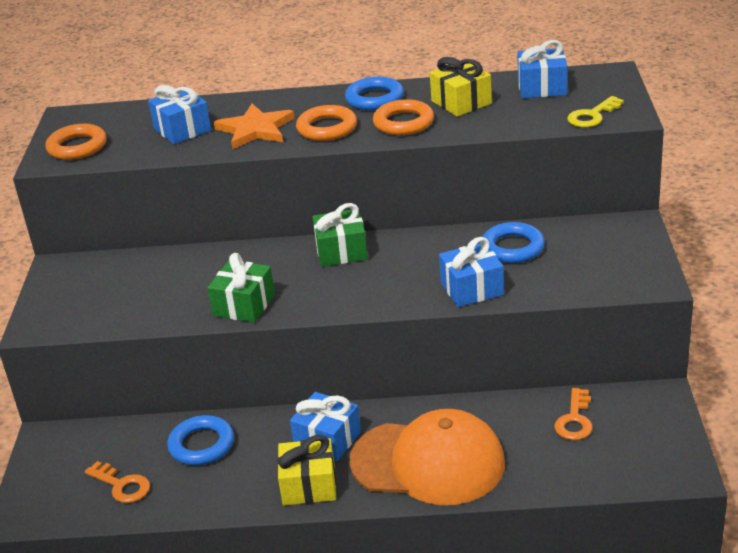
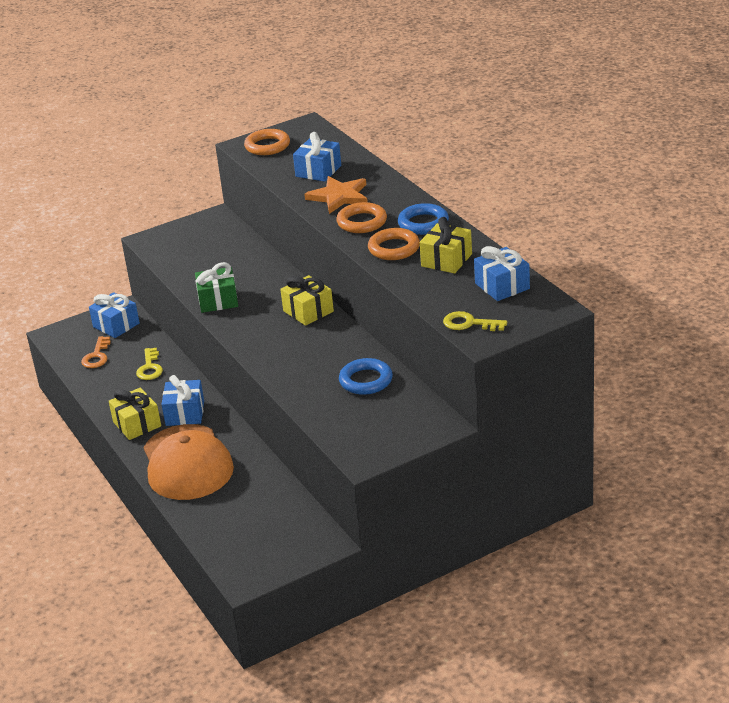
camera: 60 degrees right, 0 degrees up
(201, 445) = (150, 368): blue ring -> yellow key
(341, 251) = (308, 311): green gift -> yellow gift
(472, 289) = (298, 382): blue gift -> blue gift (116, 325)
(575, 420) = (272, 511): orange key -> none

